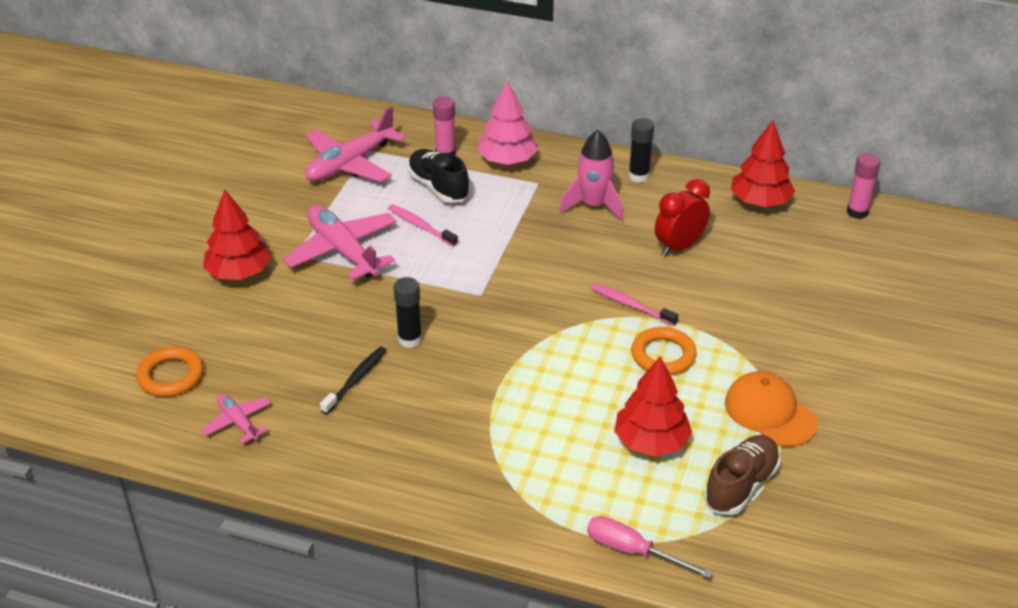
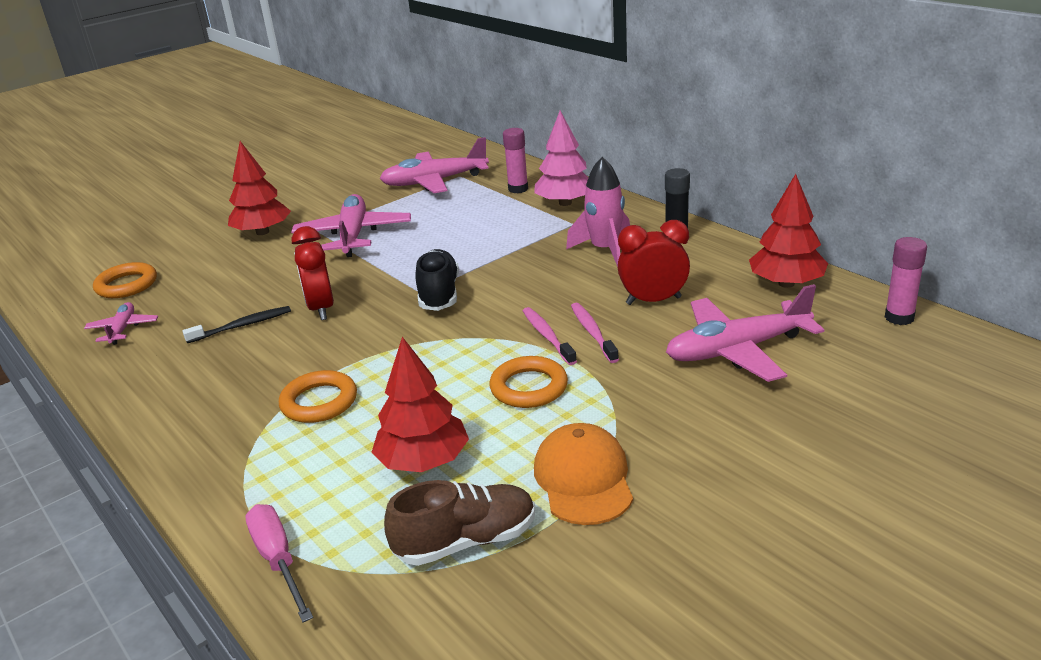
camera: 35 degrees right, 10 degrees down
(410, 339) = (321, 309): black glue stick -> red clock
(420, 226) = (435, 232): pink toothbrush -> pink toothbrush (592, 332)
(438, 187) = (483, 210): black shoe -> black shoe (439, 294)
(515, 425) = (319, 402): none -> orange ring
(777, 274) = (737, 350): none -> pink plane

